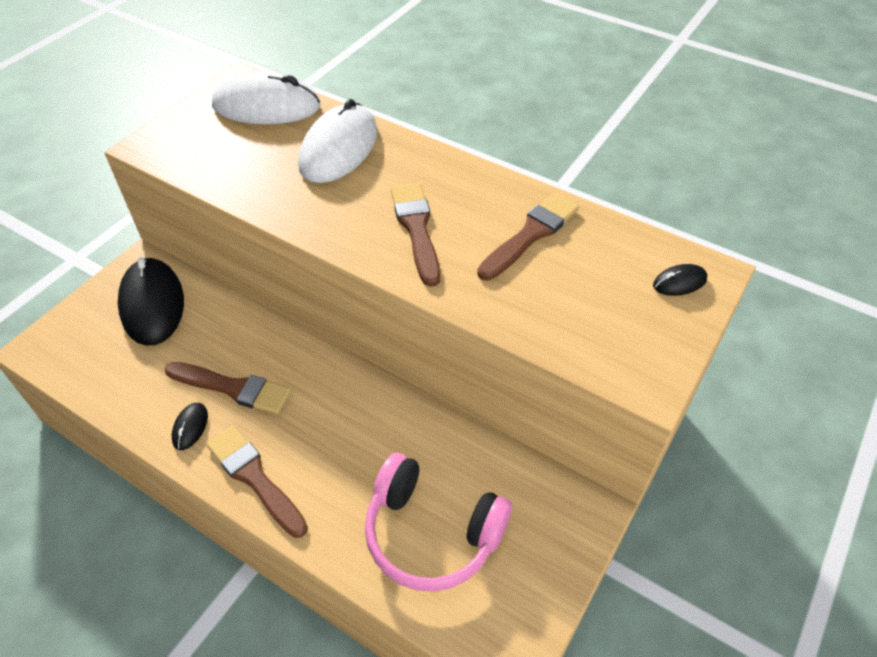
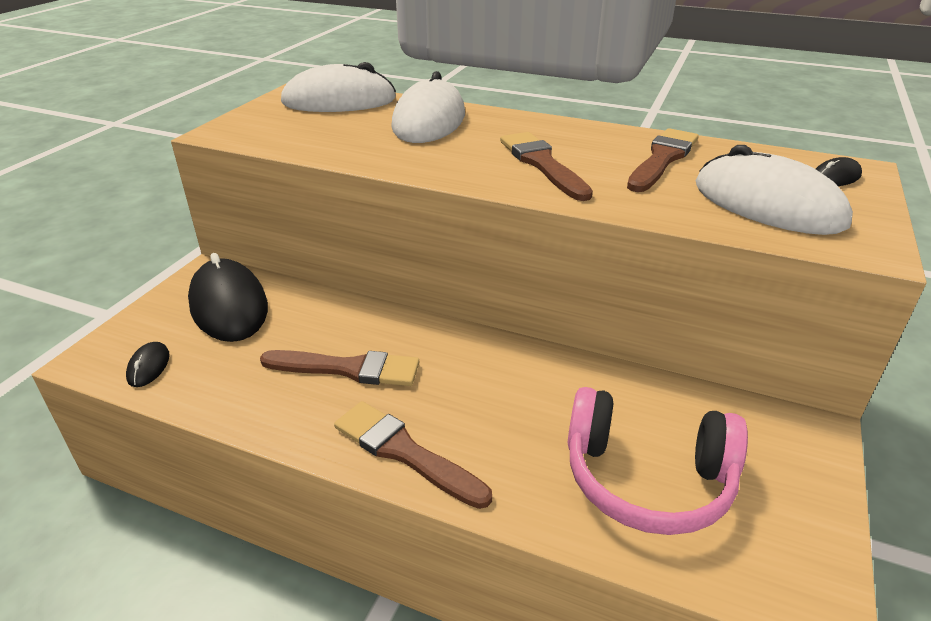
camera: 10 degrees left, 15 degrees down
(190, 427) = (306, 412): black mouse -> black mouse (148, 366)
(592, 313) = (767, 204): none -> white mouse

